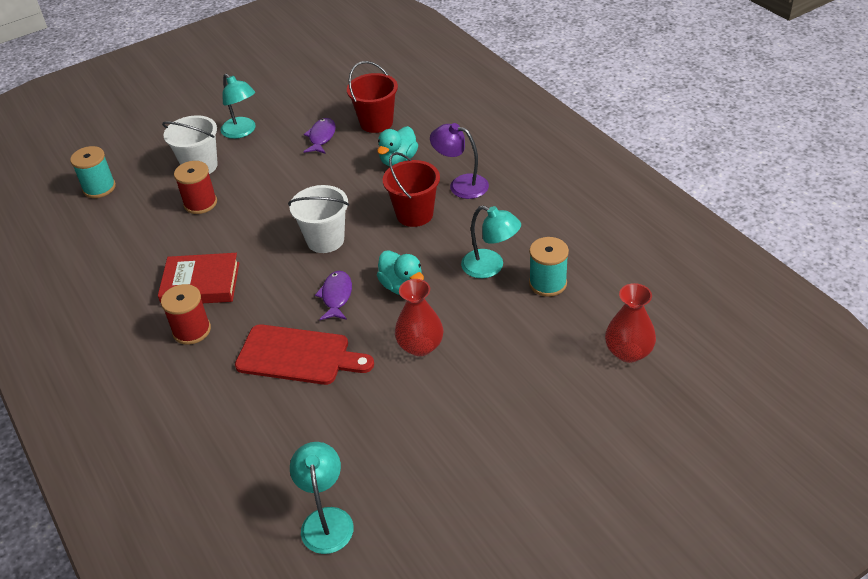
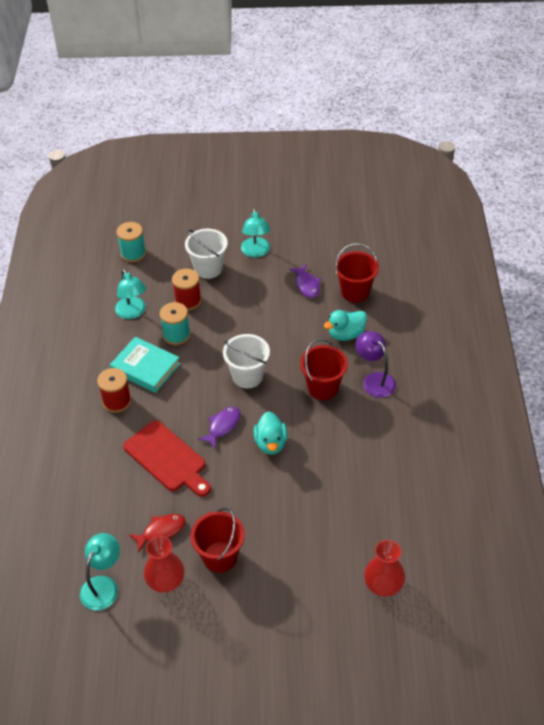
camera: 30 degrees right, 5 degrees up
(201, 284) = (145, 368): red book -> turquoise book
(321, 137) = (307, 285): purple fish -> purple fish turned 120 degrees clockwise
(350, 428) = (161, 531): none -> red fish
(420, 346) = (248, 497): red vase -> red vase (165, 581)
(438, 417) = (220, 557): none -> red bucket
(490, 267) = (342, 461): turquoise lamp -> turquoise lamp (132, 313)
(548, 283) = (371, 497): turquoise spool -> turquoise spool (176, 335)

